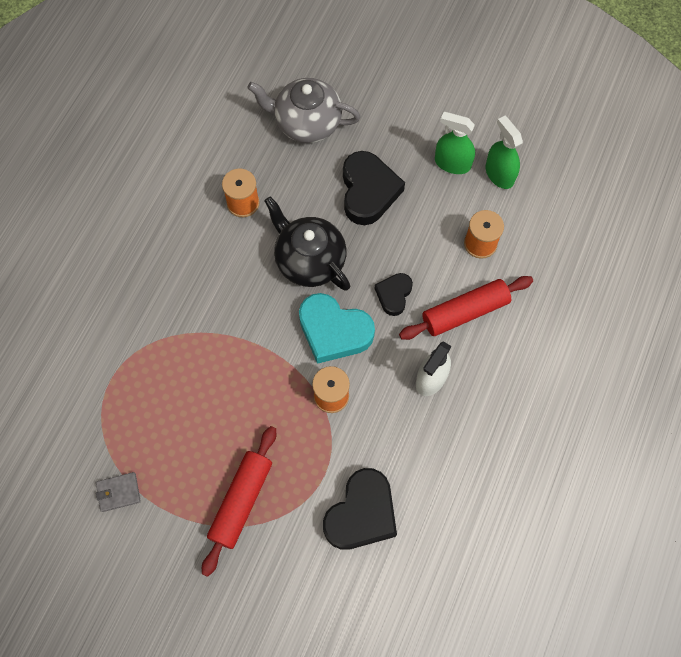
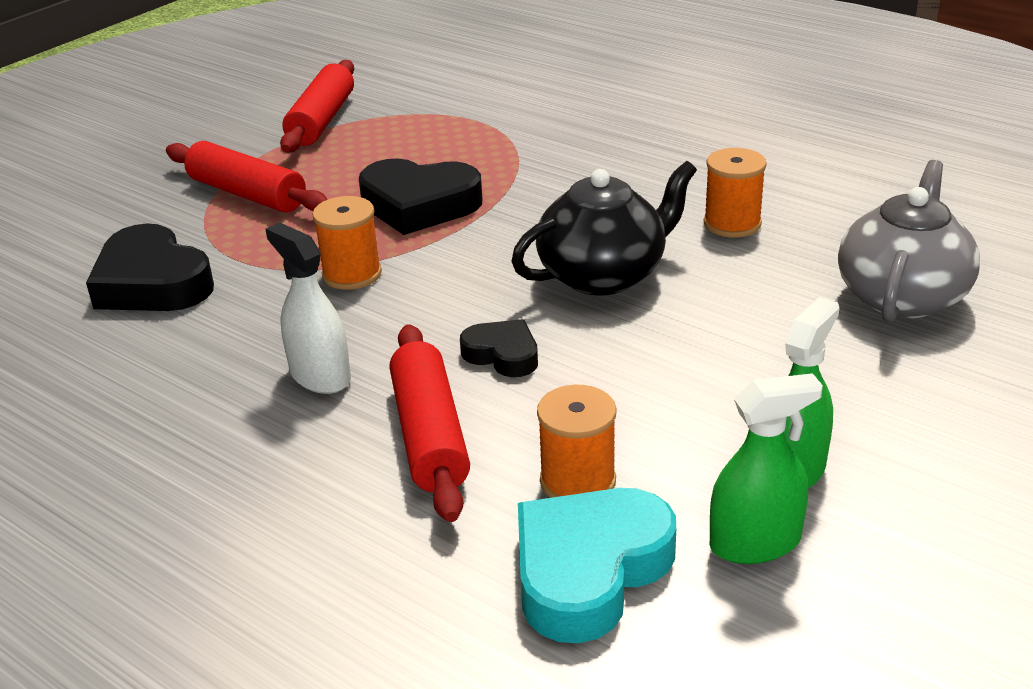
camera: 105 degrees right, 35 degrees down
(118, 492) = (322, 120): grey wallet -> red rolling pin
(334, 331) = (461, 287): turquoise heart -> turquoise heart (589, 571)
(368, 191) = (735, 350): black heart -> black heart (419, 205)

